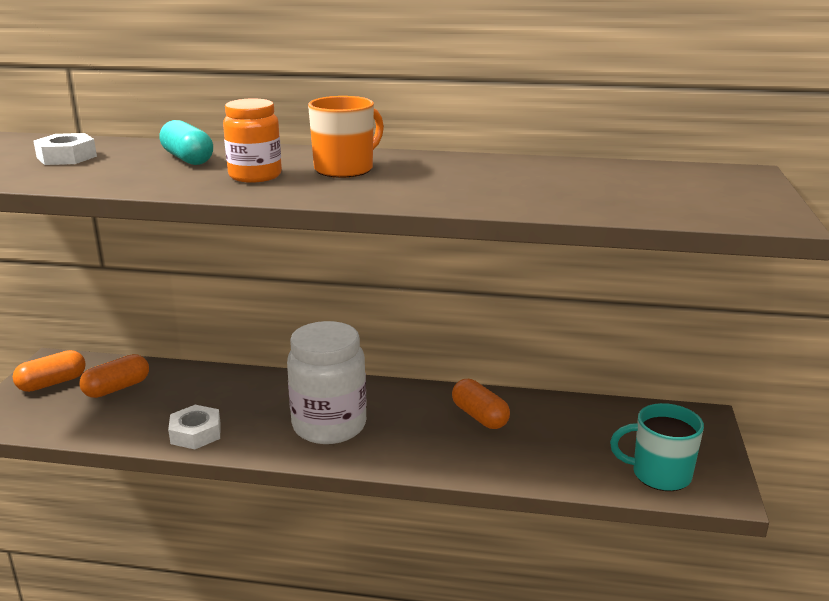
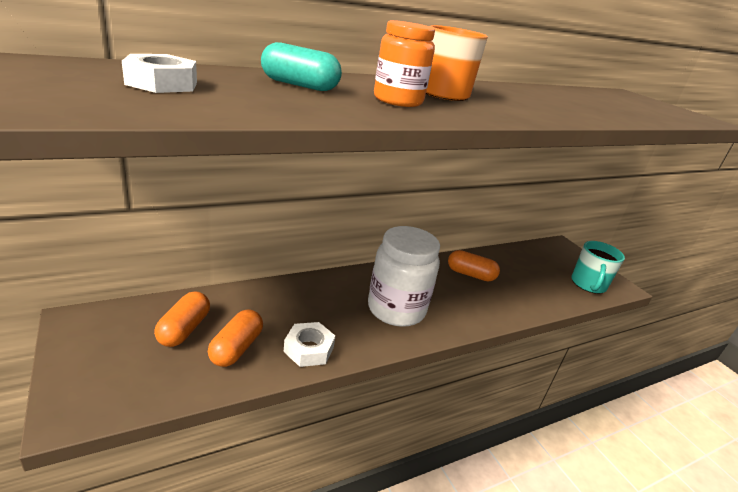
camera: 40 degrees left, 5 degrees up
(52, 383) = (104, 344): orange capsule -> orange capsule (236, 348)
(659, 474) = (588, 285): turquoise mug -> turquoise mug turned 45 degrees counterclockwise

